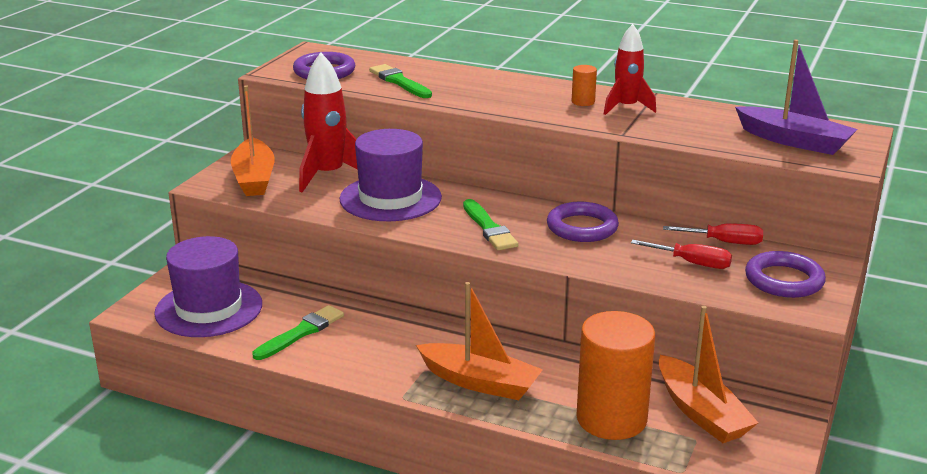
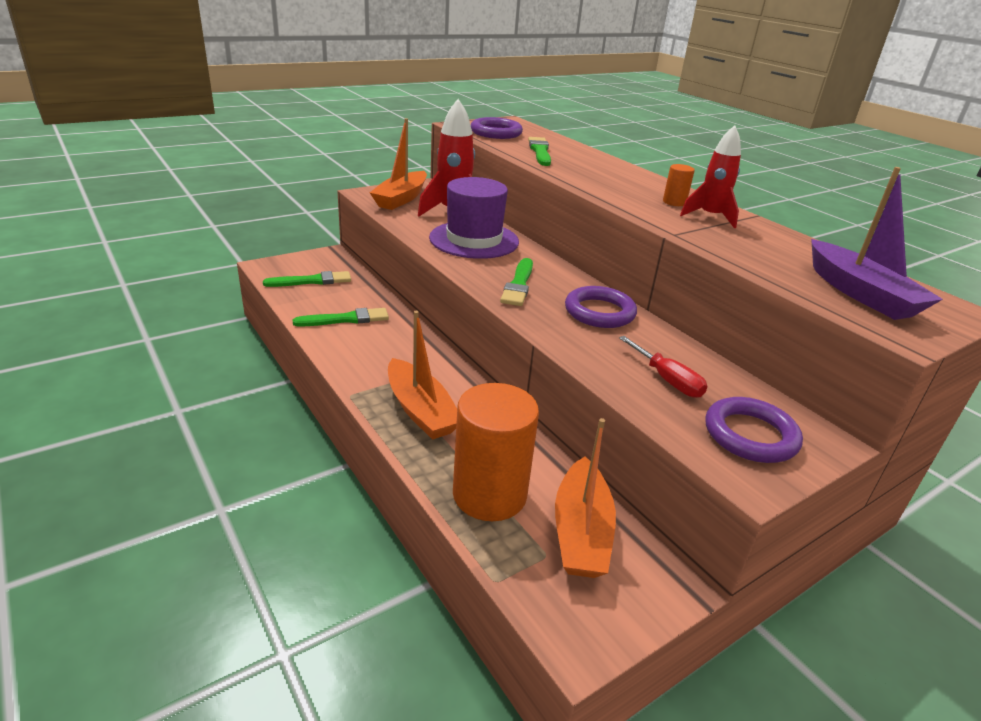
camera: 30 degrees right, 5 degrees up
(209, 309) = (312, 281): purple hat -> green brush
(724, 242) = (726, 375): red screwdriver -> none

